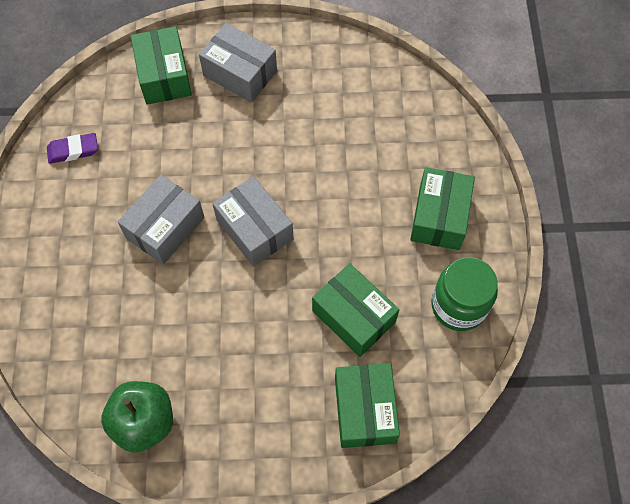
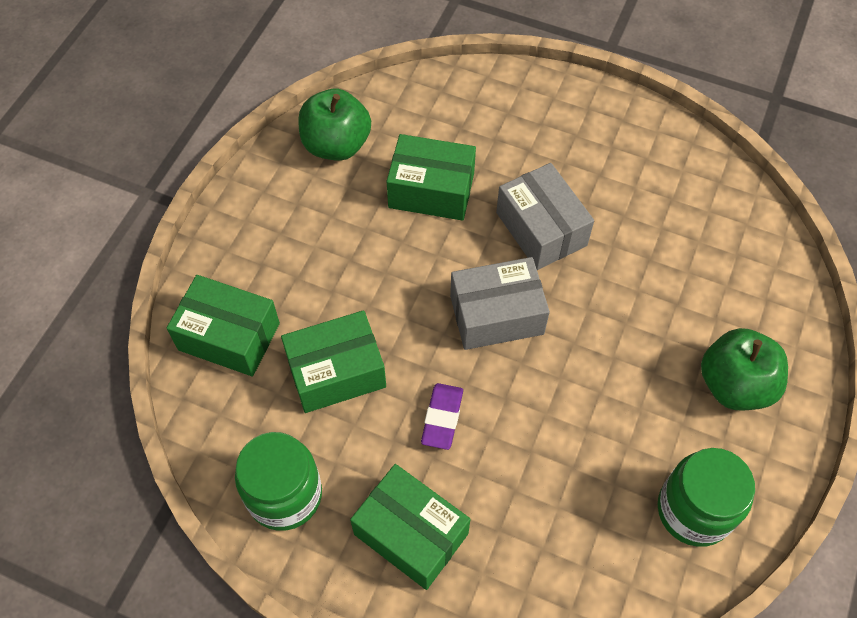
camera: 115 degrees right, 5 degrees down
(73, 150) = (682, 174): purple eraser -> purple eraser (442, 418)
(164, 76) = (760, 296): green box -> green box (431, 190)
(240, 73) = (734, 384): grey box -> green apple
(337, 72) = (694, 510): none -> green jar

